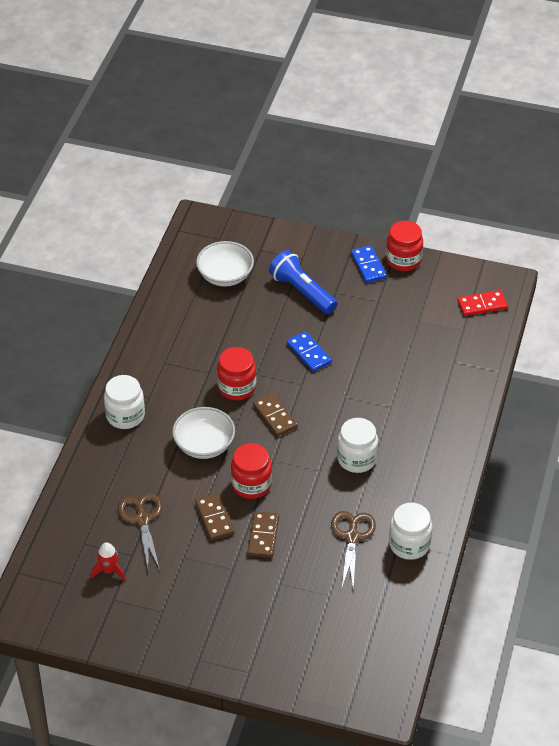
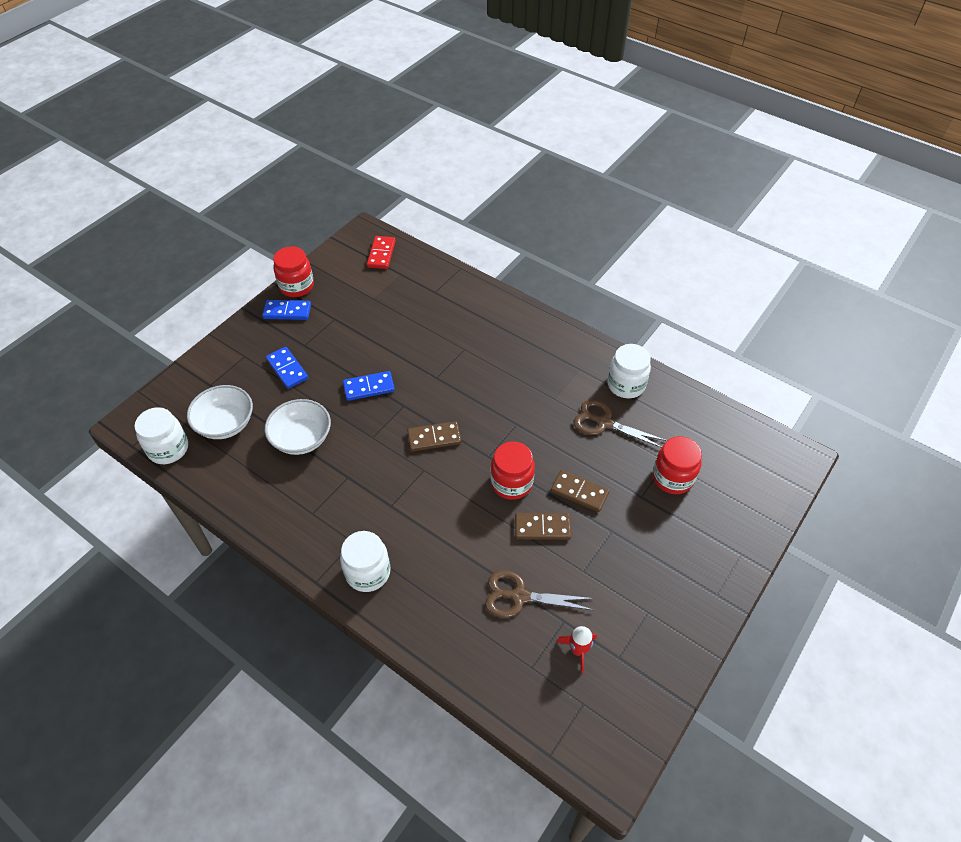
camera: 70 degrees left, 5 degrees up
(204, 445) = (443, 509): white bowl -> white bowl (301, 438)
(237, 387) = (381, 458): red jar -> red jar (672, 478)
(302, 291) = (287, 369): blue flashlight -> blue domino
(356, 459) = (514, 391): white jar -> white jar (168, 449)

